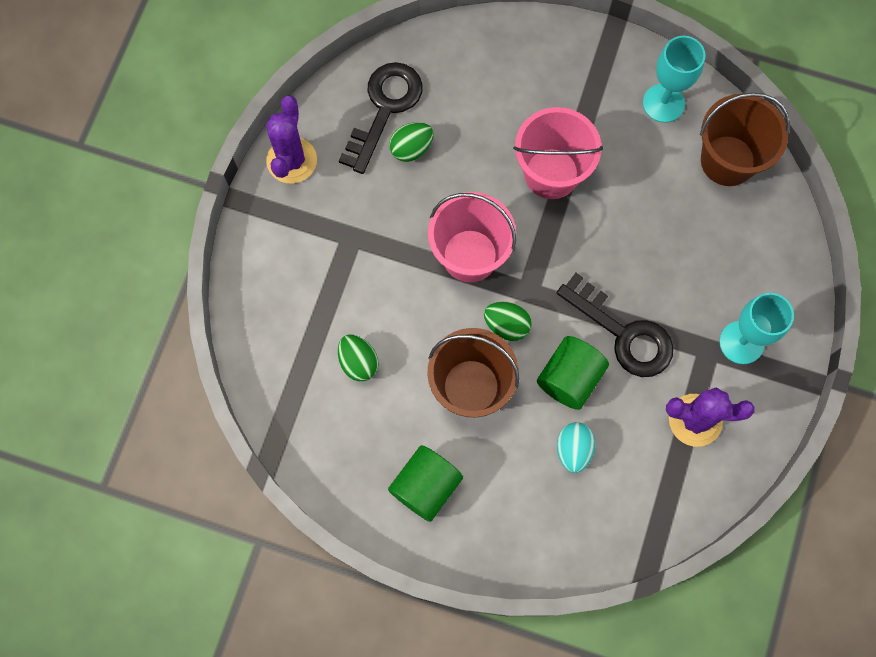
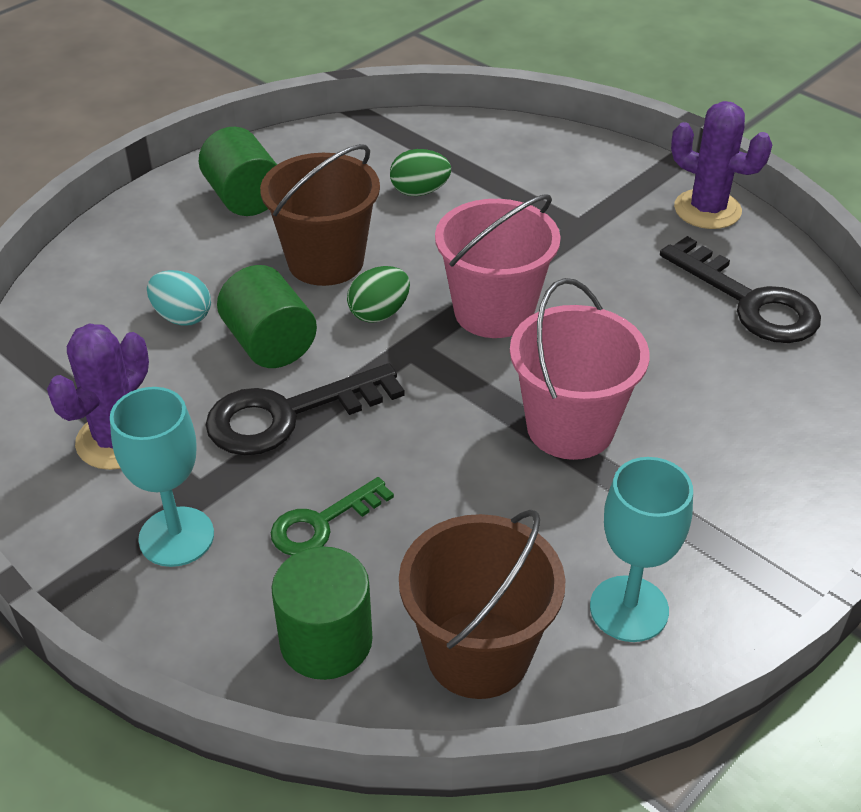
camera: 115 degrees right, 30 degrees down
(411, 148) = (677, 307): green egg -> none
(691, 272) = (322, 523): none -> green key
(760, 232) = (326, 641): none -> green cylinder

